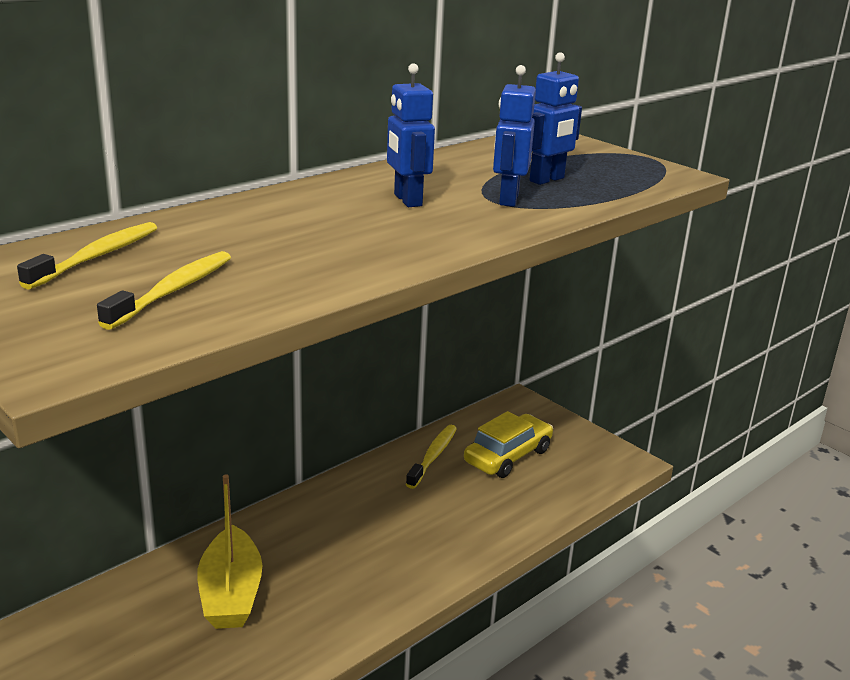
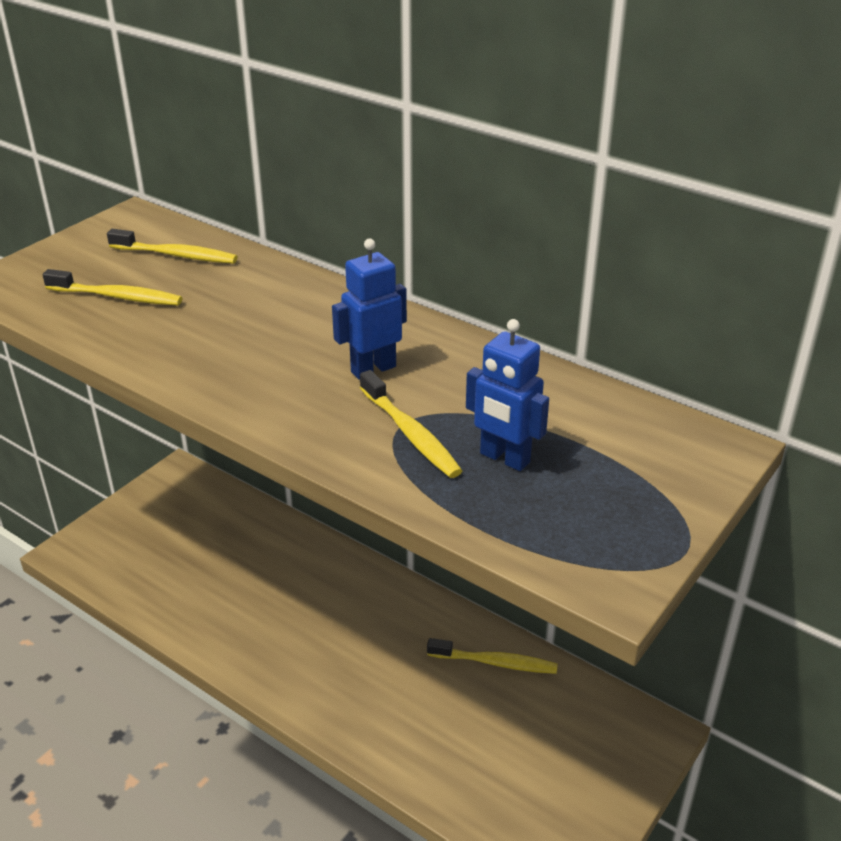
camera: 80 degrees right, 10 degrees up
(231, 593) = (244, 563): yellow boat -> none
(508, 199) = (410, 434): blue robot -> yellow toothbrush
(508, 456) = (524, 732): yellow car -> none

